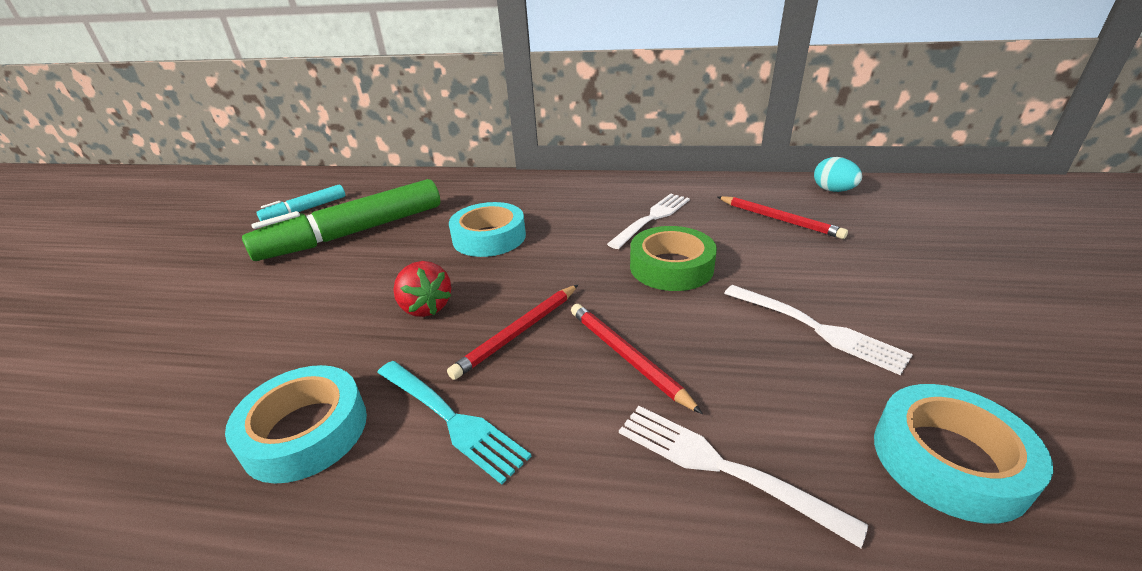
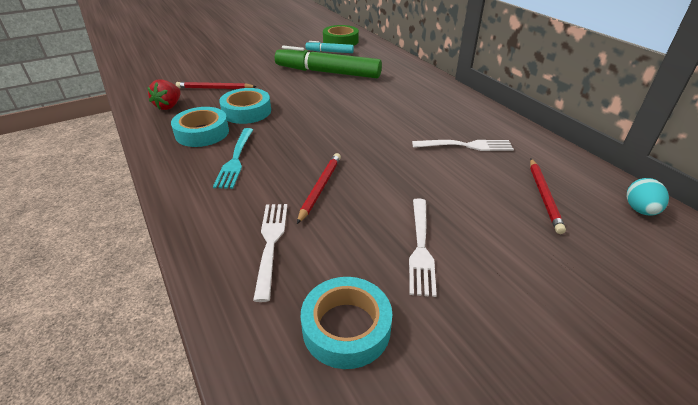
camera: 50 degrees right, 5 degrees up
(426, 307) = (296, 118): red strawberry -> red strawberry (169, 106)
(489, 237) = (371, 106): turquoise tape -> turquoise tape (246, 111)
(518, 332) = (305, 150): red pencil -> red pencil (215, 88)
(671, 267) = (419, 172): green tape -> green tape (340, 41)

